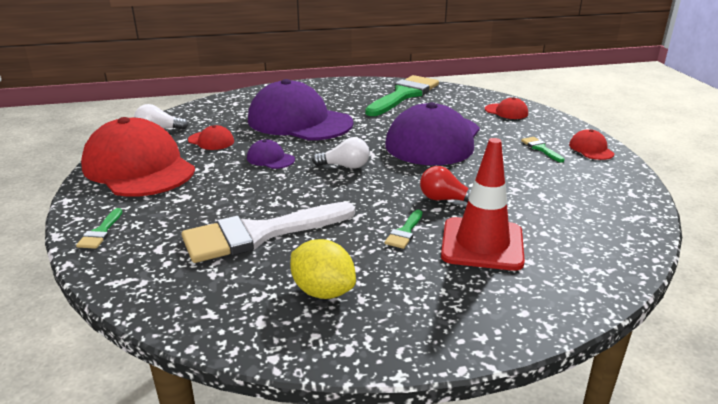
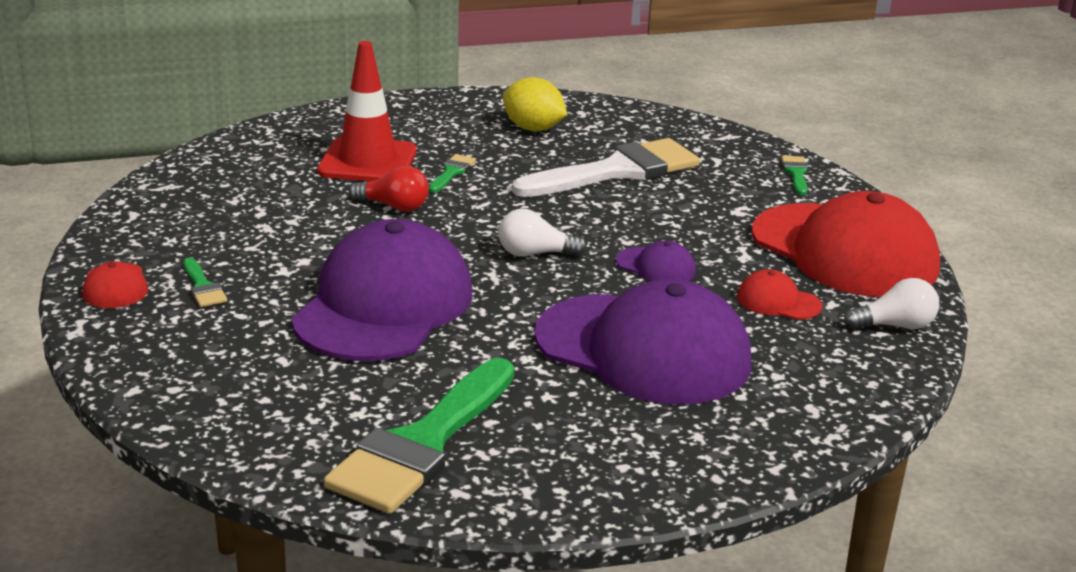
camera: 175 degrees right, 0 degrees up
(506, 111) = (203, 383): red cap -> none

